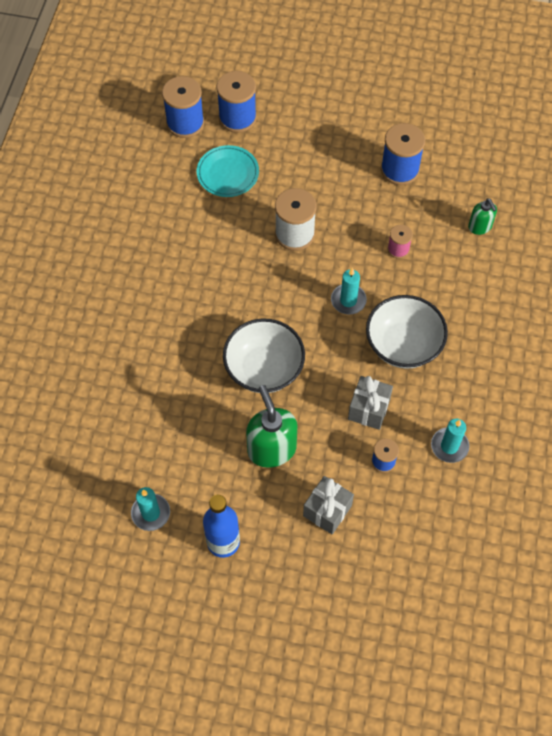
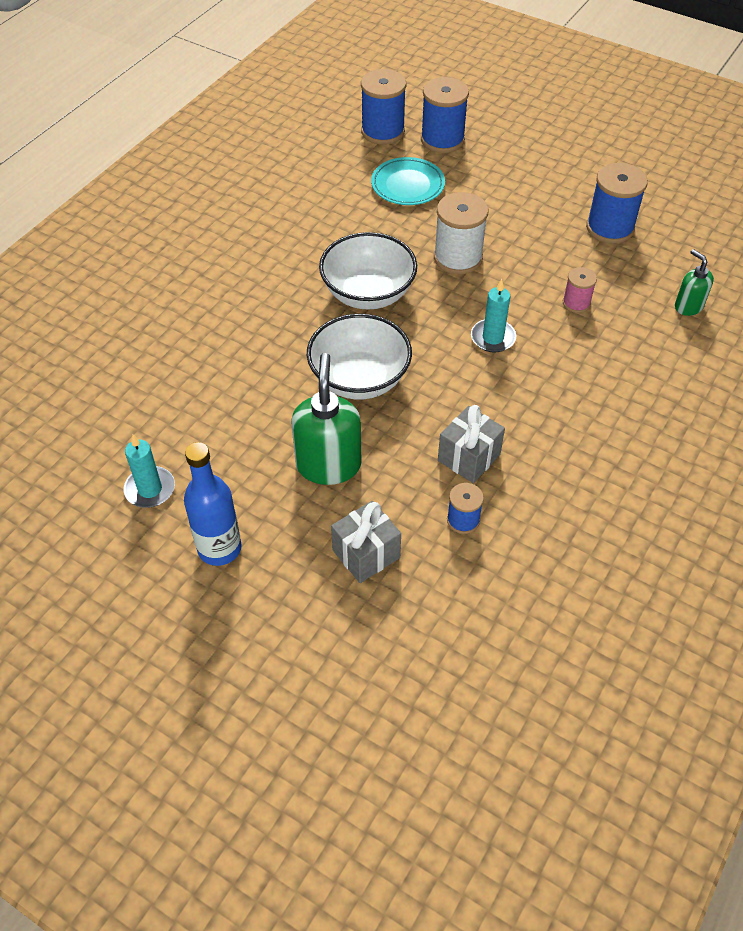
camera: 20 degrees right, 10 degrees down
(403, 345) = (542, 401): white bowl -> white bowl (368, 293)
(449, 446) = (557, 529): turquoise candle -> none
(480, 227) = (688, 306): green soap dispenser -> green soap dispenser turned 150 degrees clockwise

